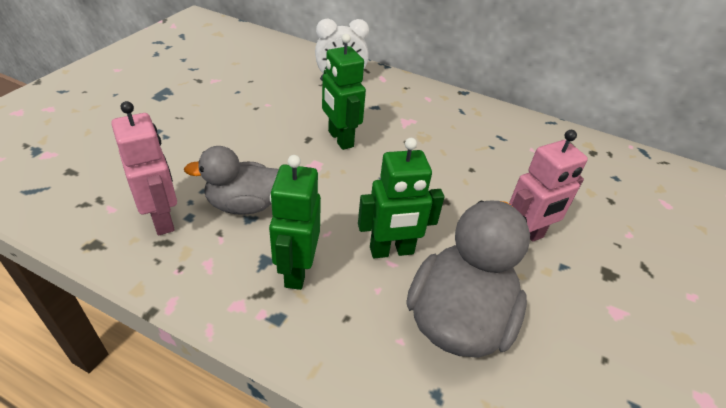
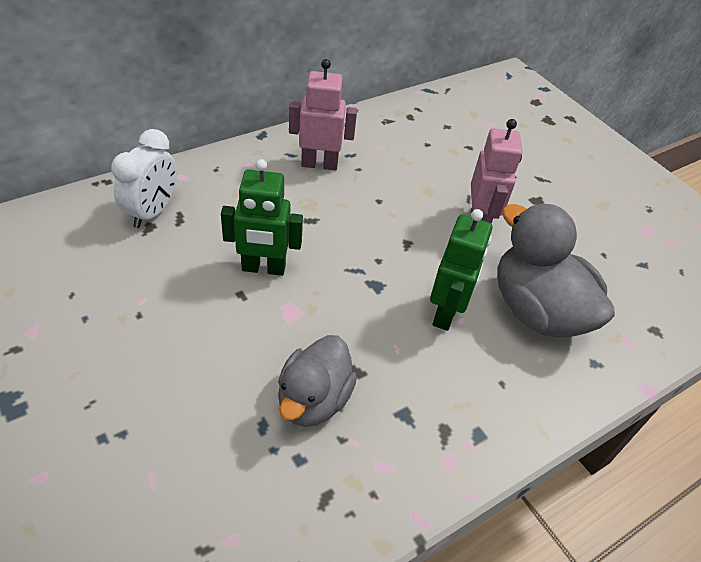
camera: 60 degrees left, 5 degrees up
(162, 219) = (287, 487): pink robot -> pink robot (319, 164)
(296, 270) = (431, 395): green robot -> none

